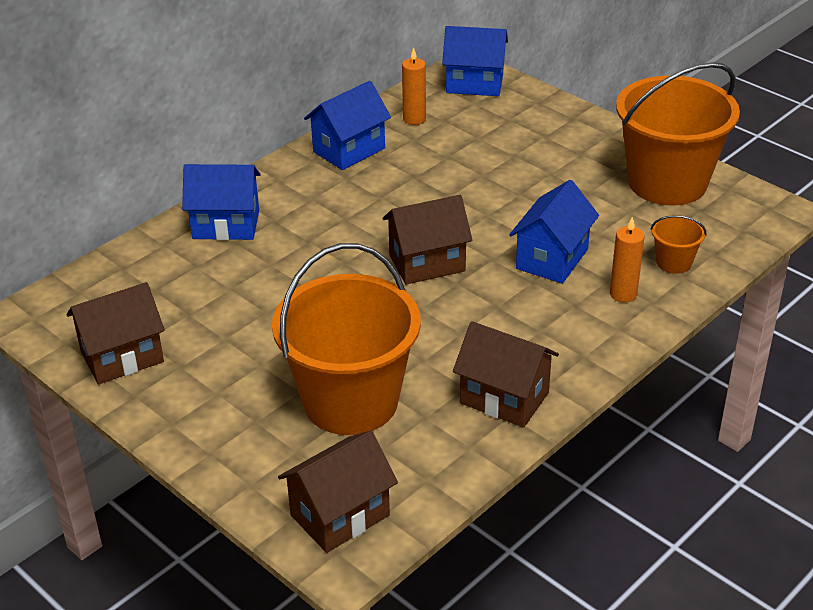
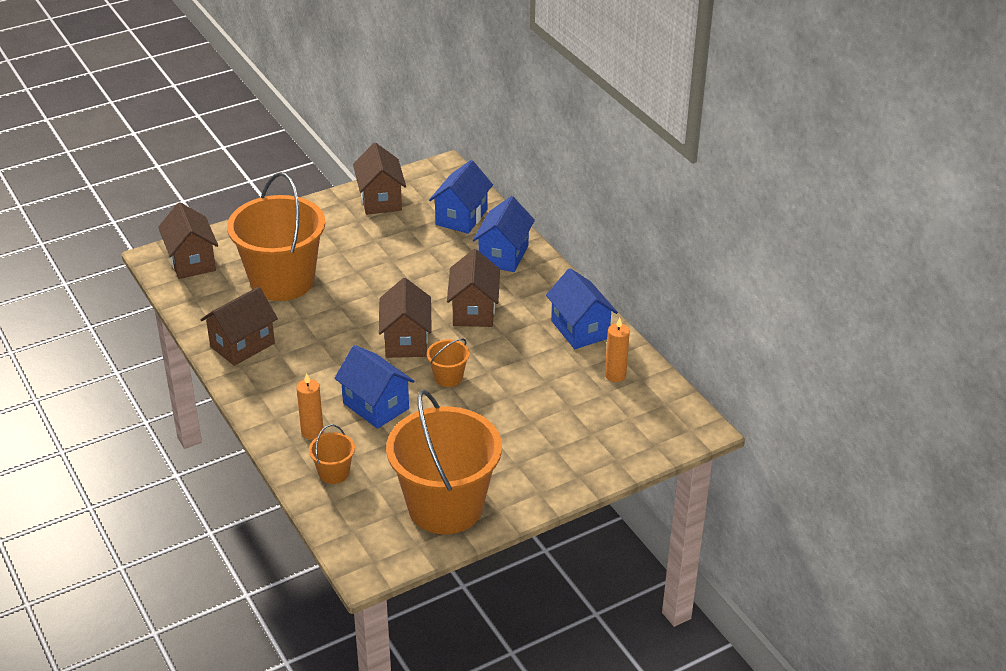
camera: 105 degrees right, 0 degrees up
(347, 225) = (474, 311): none -> brown house
(474, 84) = (665, 426): blue house -> blue house (461, 217)
(475, 219) = (448, 377): none -> orange bucket

